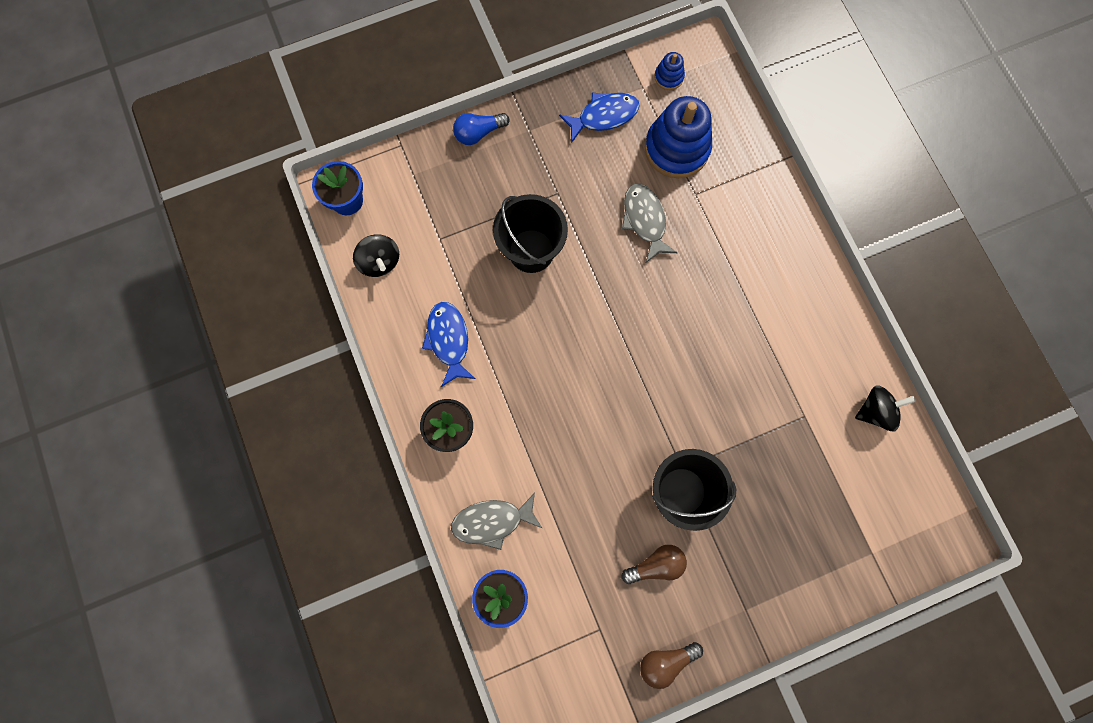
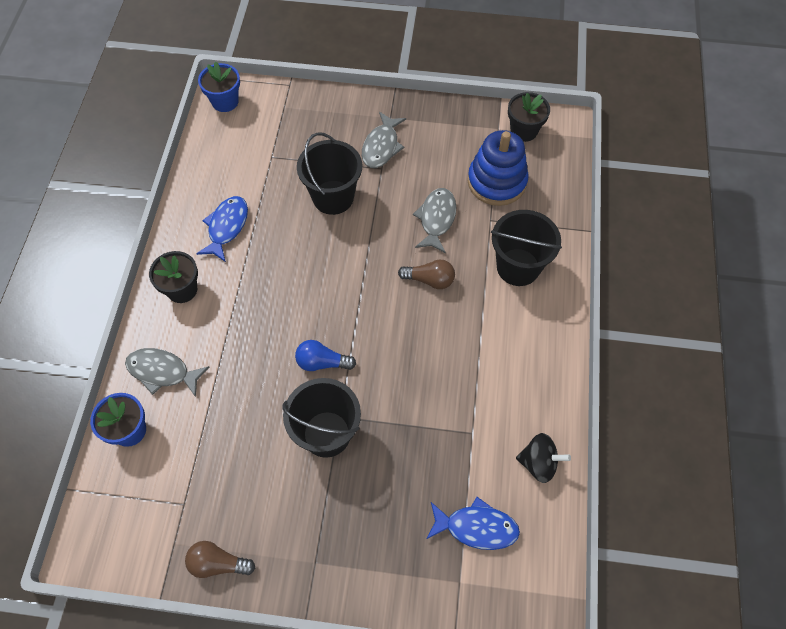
camera: 30 degrees right, 15 degrees down
(380, 262) = (217, 151): black spinning top -> none
(478, 133) = (351, 102): blue light bulb -> blue light bulb (322, 362)
(542, 168) = (381, 146): none -> grey fish
(604, 116) = (454, 134): blue fish -> blue fish (476, 527)
(656, 565) = (265, 480): brown light bulb -> brown light bulb (430, 280)
(668, 77) = (524, 131): blue stacking toy -> black flower pot
(749, 230) = (518, 267): none -> black bucket

